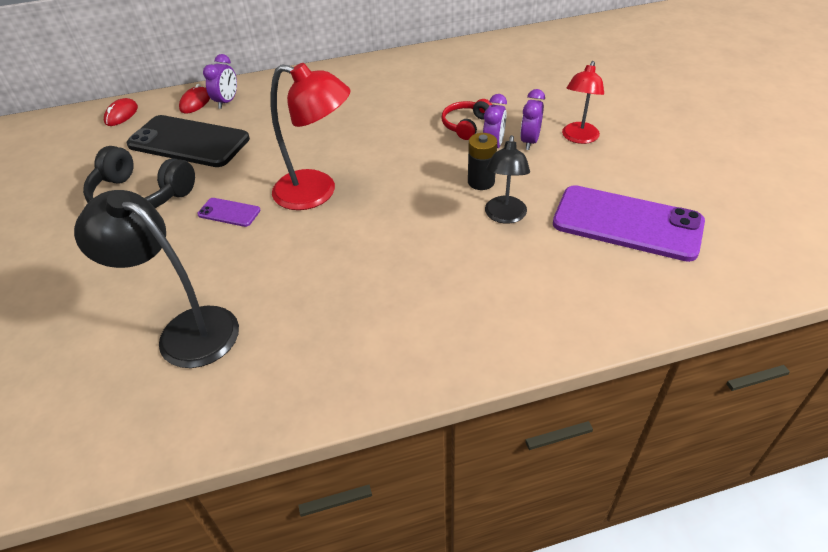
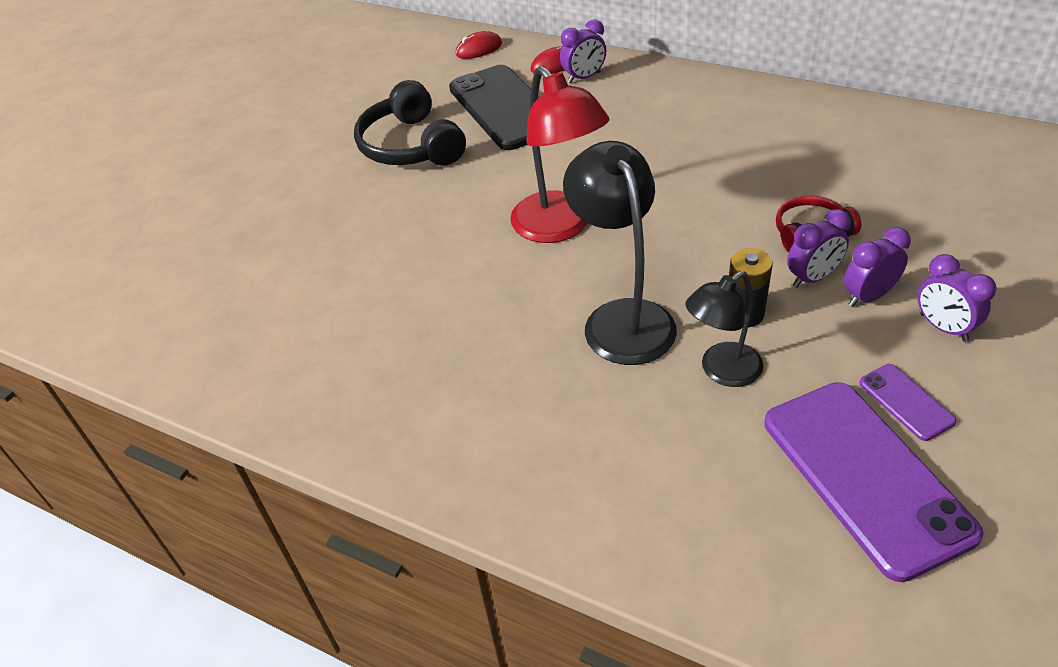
camera: 45 degrees right, 0 degrees up
(186, 330) = (317, 299): black lamp -> black lamp (622, 318)
(229, 212) = (462, 204): purple phone -> purple phone (906, 402)
(578, 138) = (943, 327): red lamp -> purple clock

